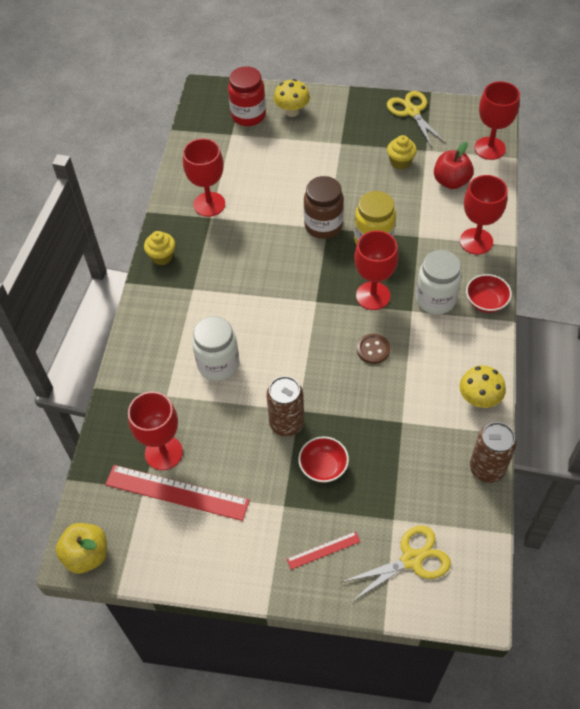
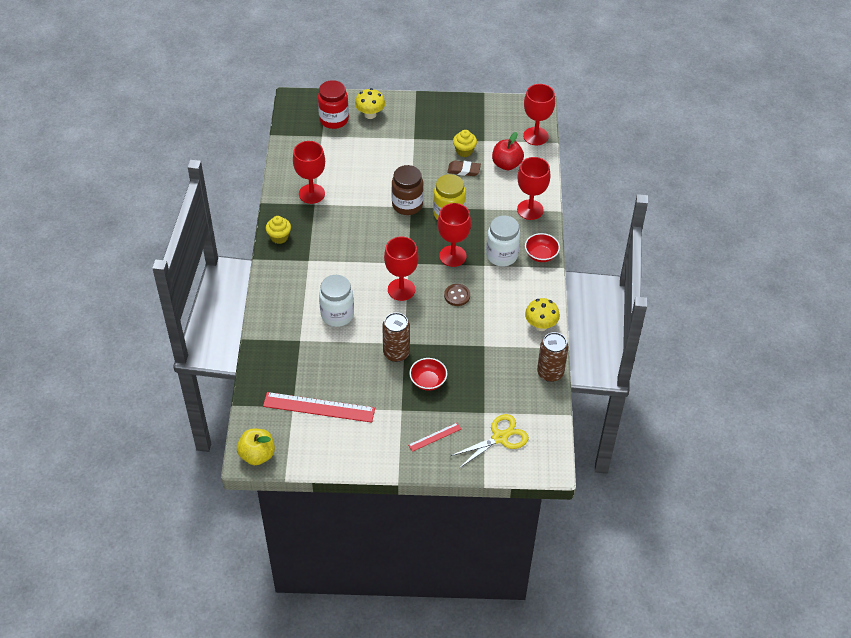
camera: 10 degrees left, 5 degrees down
(163, 453) = (304, 381): red goblet -> red goblet (401, 289)
(397, 186) = (463, 170): none -> brown eraser
(412, 112) = (470, 109): yellow scissors -> none

